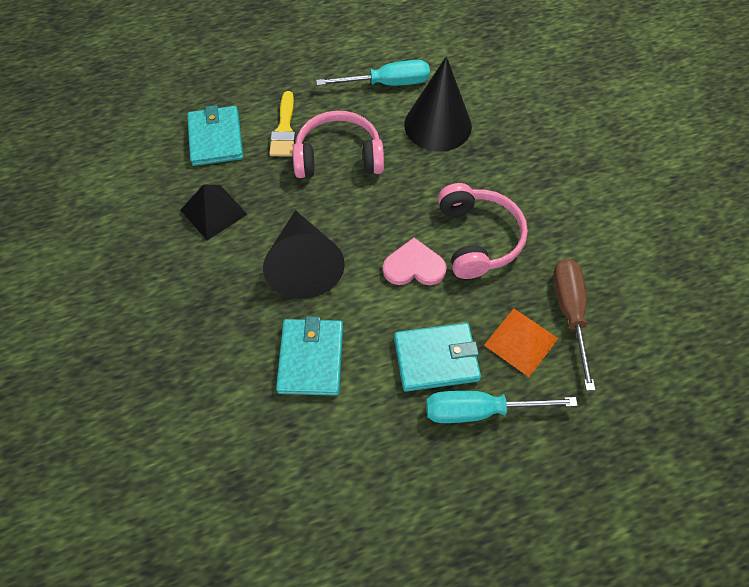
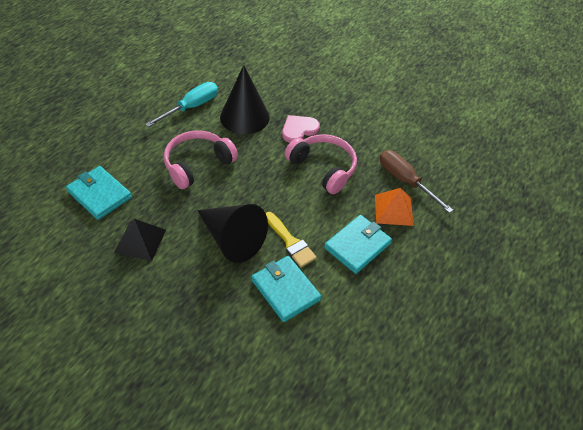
camera: 40 degrees left, 10 degrees down
(284, 129) = (145, 165): yellow brush -> yellow brush (290, 242)
(414, 266) = (300, 203): pink heart -> pink heart (299, 130)
(479, 410) = (404, 258): turquoise screwdriver -> none

